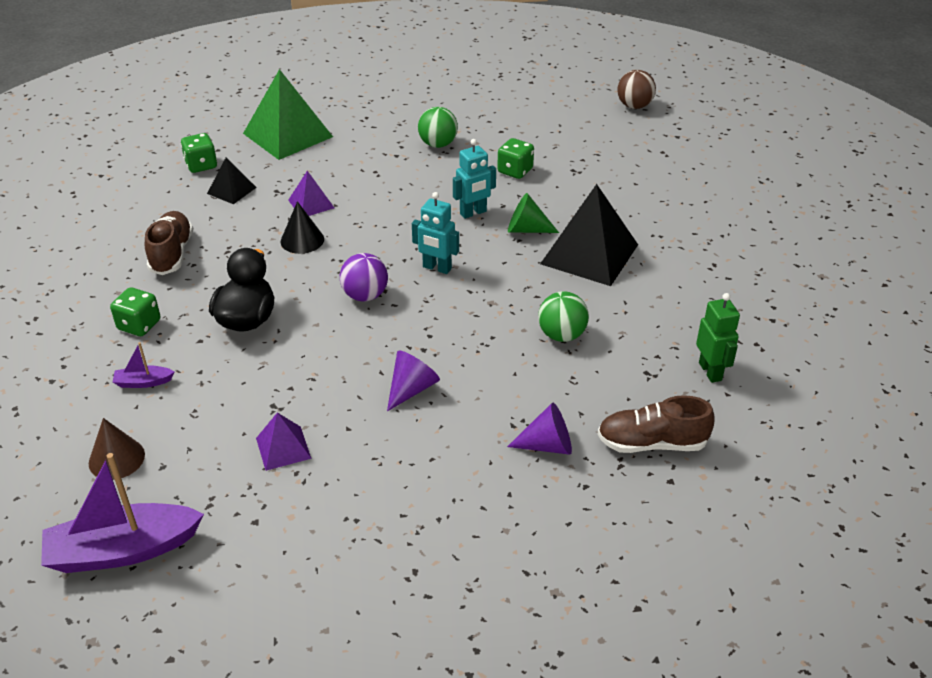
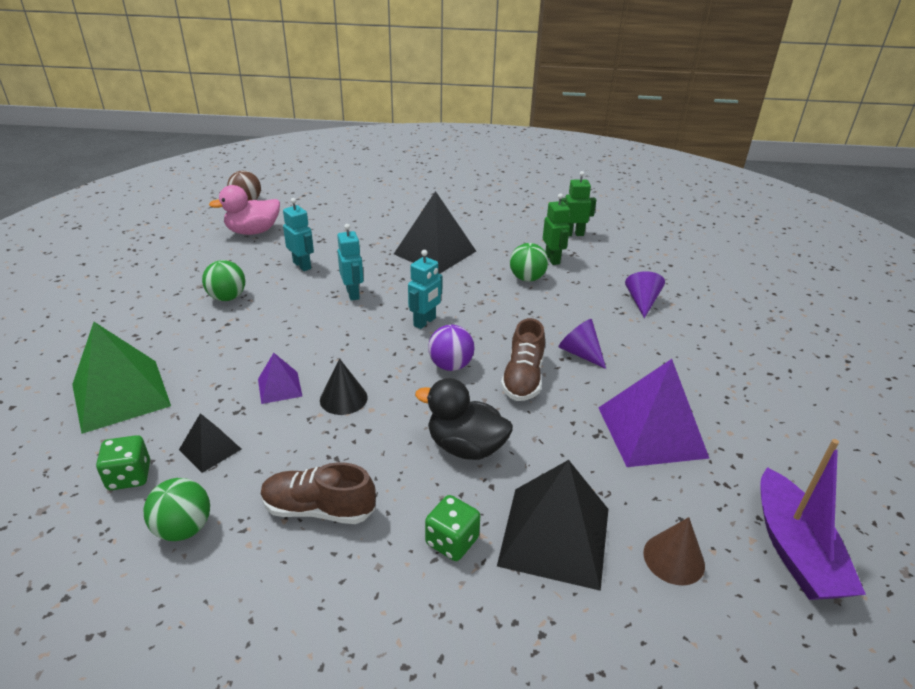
camera: 80 degrees left, 5 degrees down
(143, 382) = (554, 536): purple boat -> black pyramid
(153, 201) = (184, 528): none -> green ball
(283, 448) = (651, 432): purple pyramid -> purple pyramid, size x1.99
(515, 171) = (302, 265): green dice -> turquoise robot
(526, 229) = (390, 273): green cone -> none
(570, 126) = (253, 231): none -> pink duck
(623, 355) = (552, 259): none -> green robot
(652, 443) = (638, 264): brown shoe -> brown shoe (523, 378)

